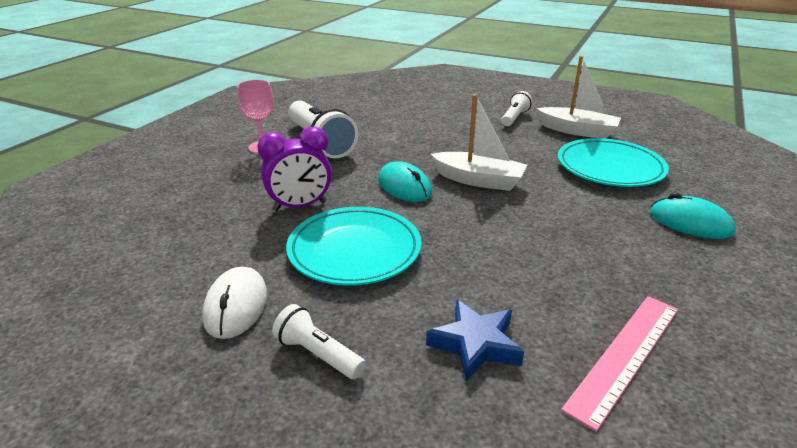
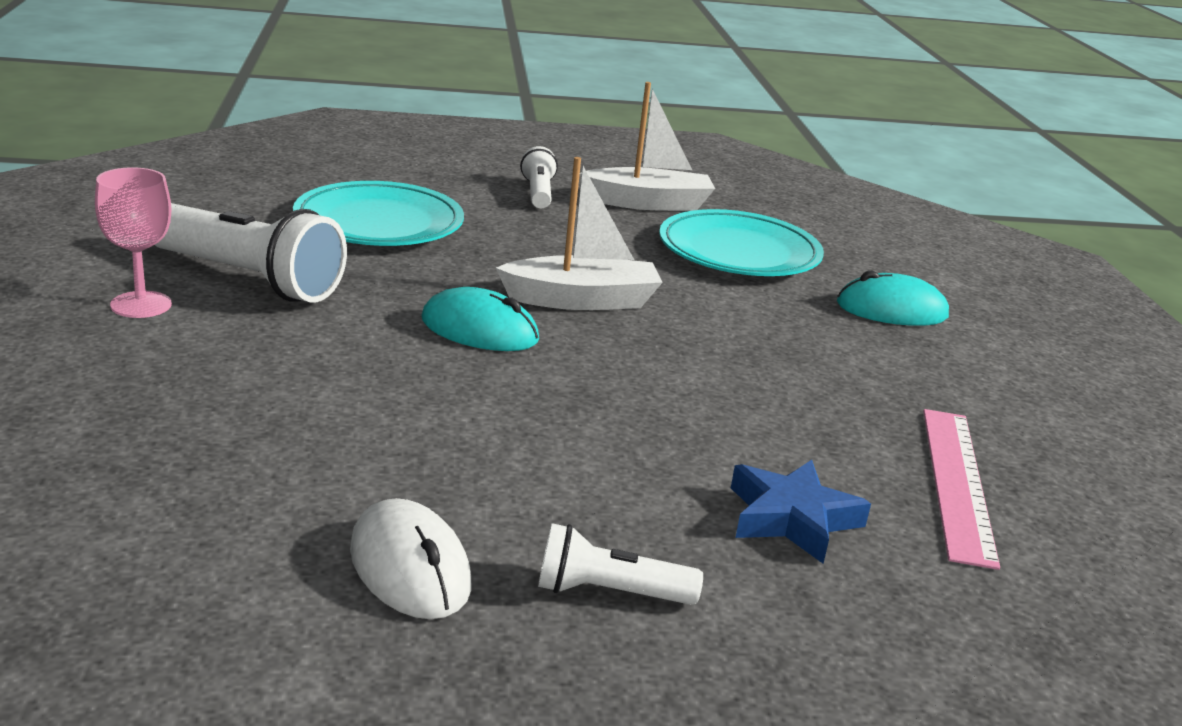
camera: 35 degrees left, 5 degrees down
(300, 206) = (338, 394): purple clock -> none
(354, 250) = (506, 441): turquoise plate -> turquoise plate (379, 224)

